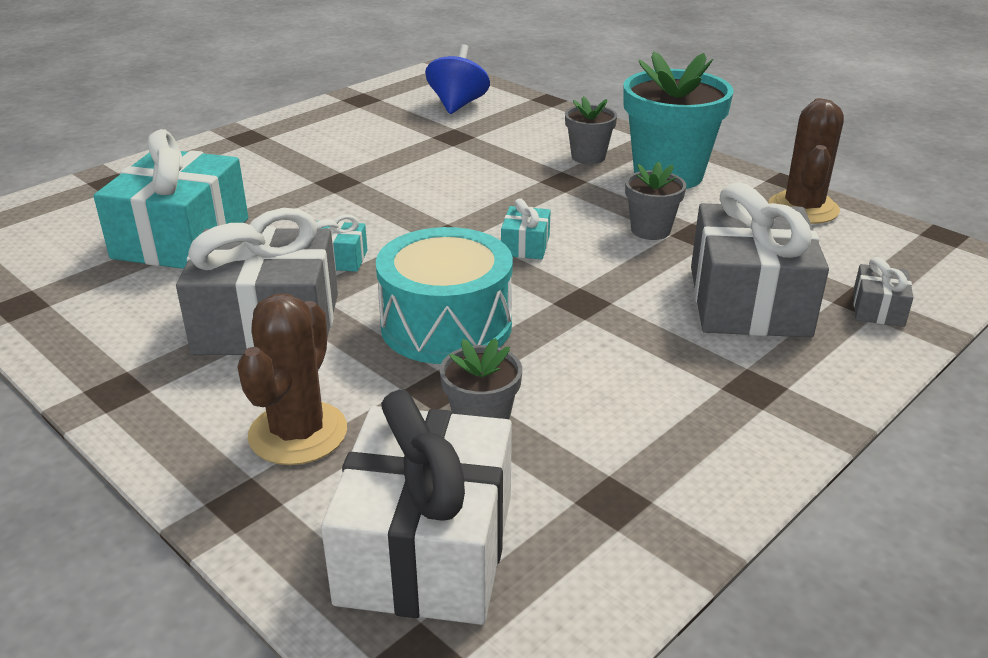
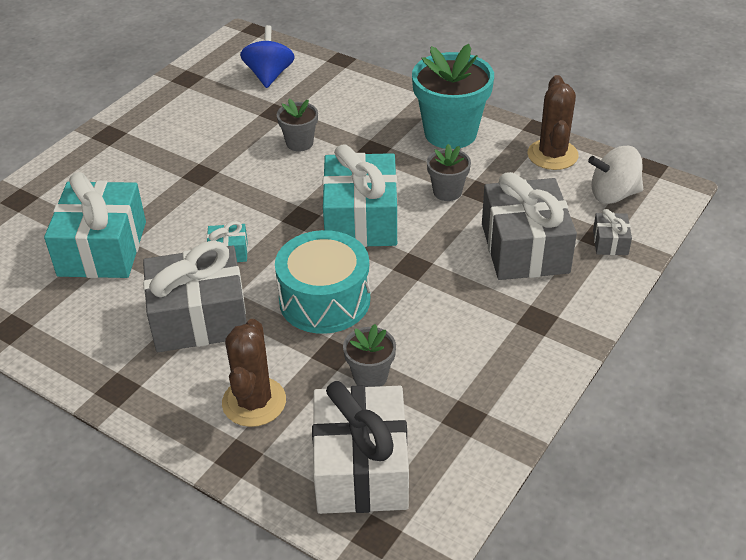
camera: 10 degrees left, 10 degrees up
(525, 245) = (361, 219): turquoise gift -> turquoise gift, size x2.28
(588, 157) = (387, 122): grey flower pot -> grey flower pot (299, 143)
(886, 257) = (613, 194): none -> white spinning top

